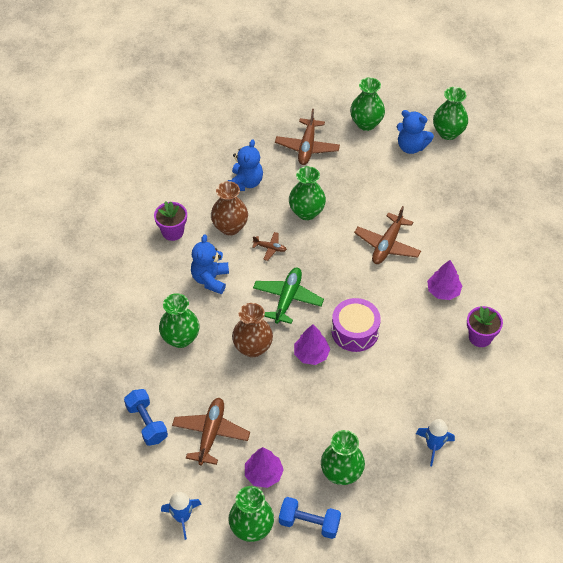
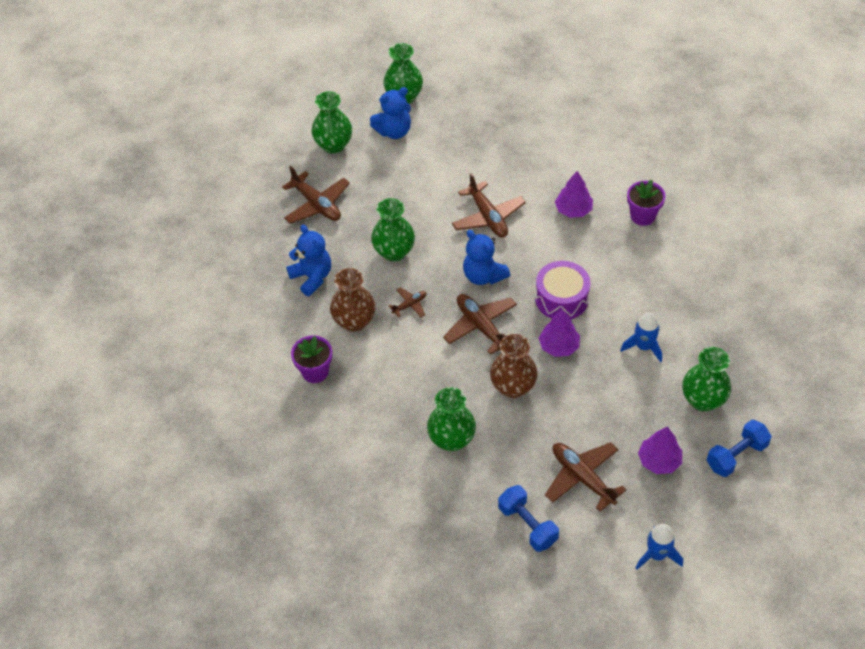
camera: 50 degrees left, 0 degrees up
(147, 423) = (527, 525): blue dumbbell -> blue dumbbell turned 45 degrees clockwise
(210, 279) = (403, 374): blue teddy bear -> blue teddy bear (483, 276)
(251, 528) = (709, 504): green vase -> none
(287, 299) = (481, 327): green plane -> brown plane
(433, 446) = (726, 317): blue rocket -> blue rocket (643, 347)

